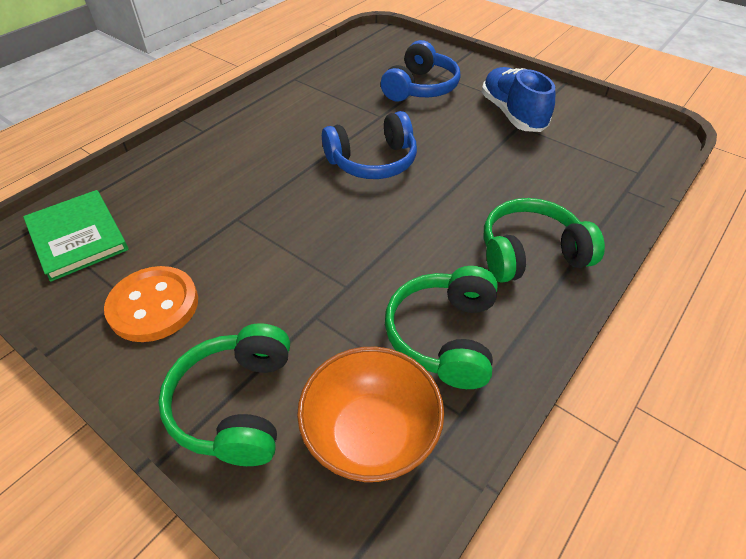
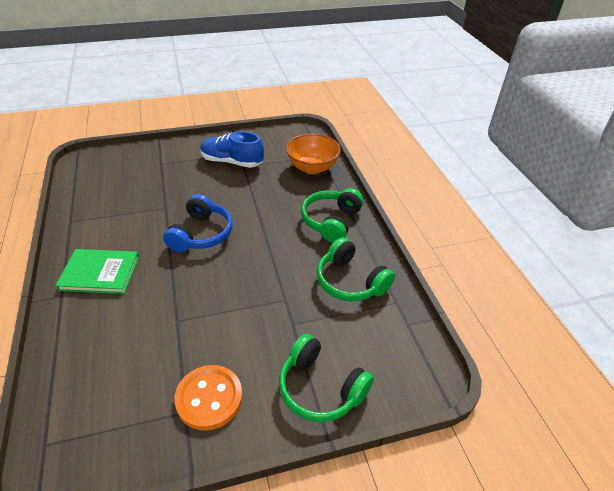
camera: 55 degrees left, 5 degrees down
(77, 237) = (90, 420): green book -> green book (100, 273)
(371, 435) = (382, 341): orange bowl -> orange bowl (312, 168)
(420, 87) = (162, 177): blue headphones -> none

